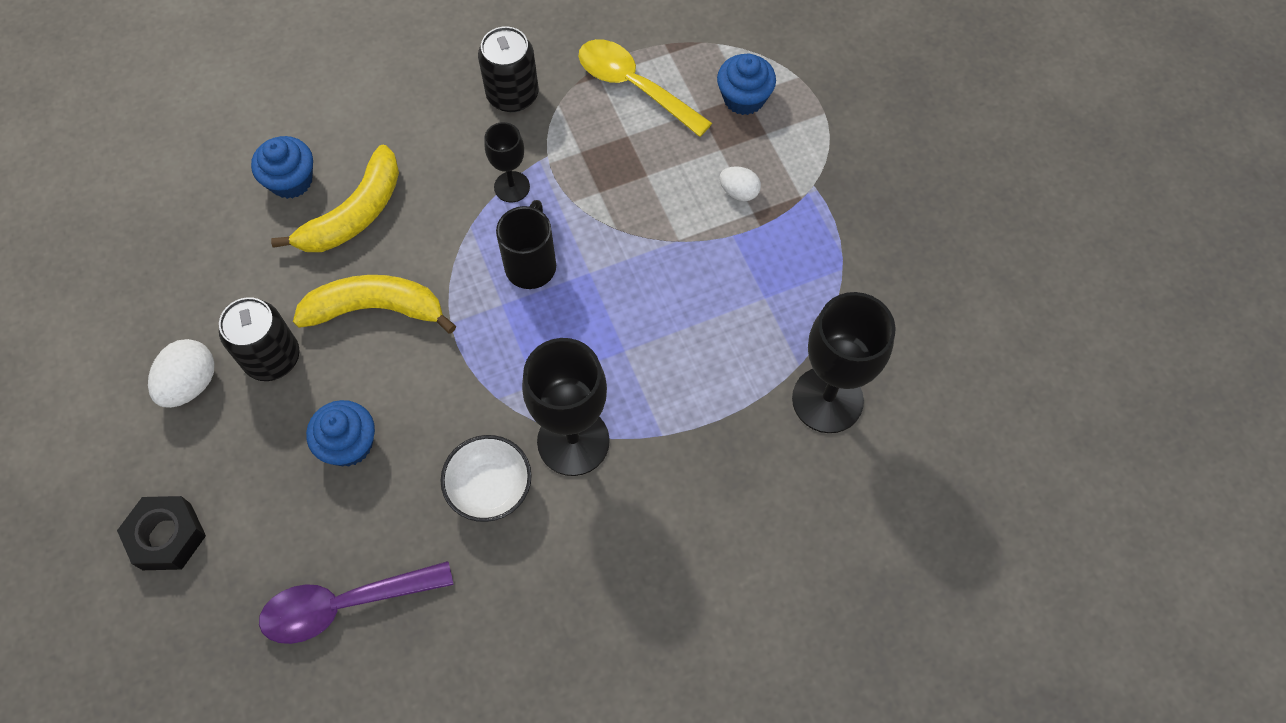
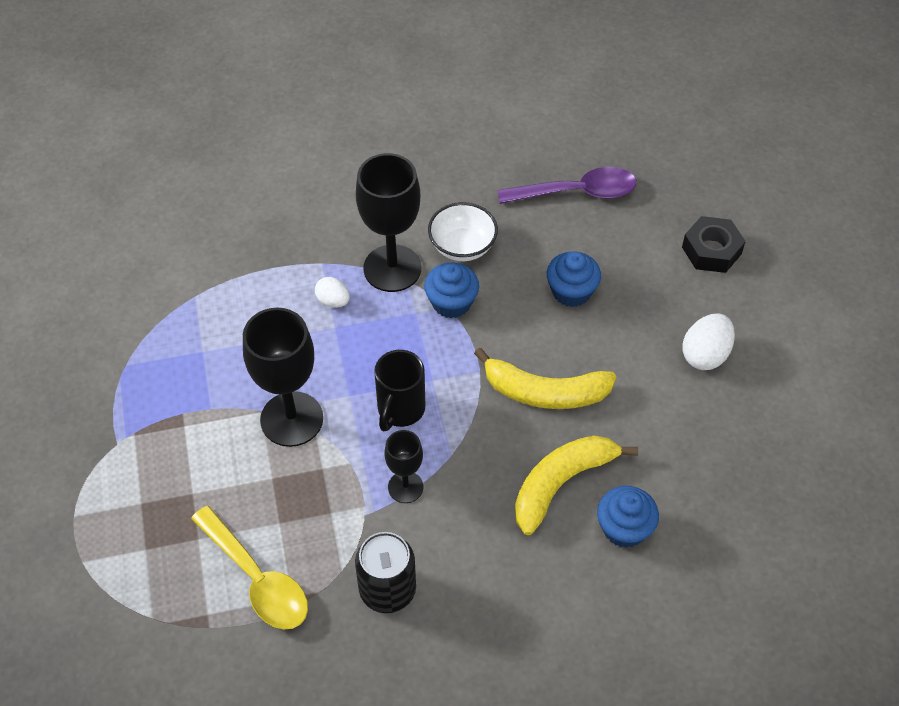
camera: 170 degrees left, 10 degrees down
(272, 357) = (636, 365): black can -> none
(739, 192) = (190, 448): white egg -> white egg (333, 301)
(744, 98) = (148, 546): blue cupcake -> blue cupcake (451, 302)
(827, 399) = (183, 268): black goblet -> black goblet (291, 419)

